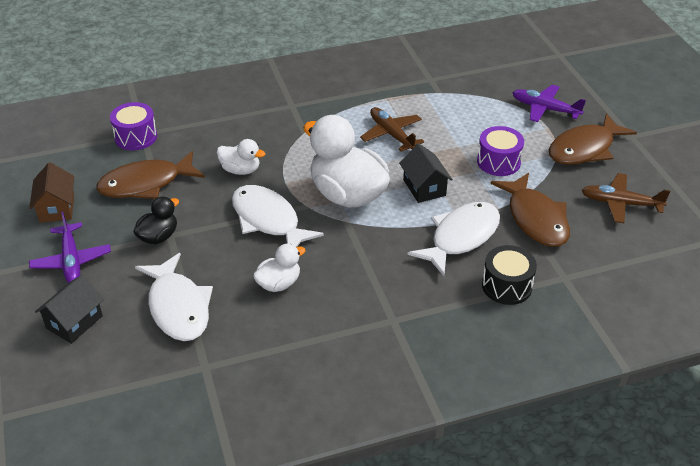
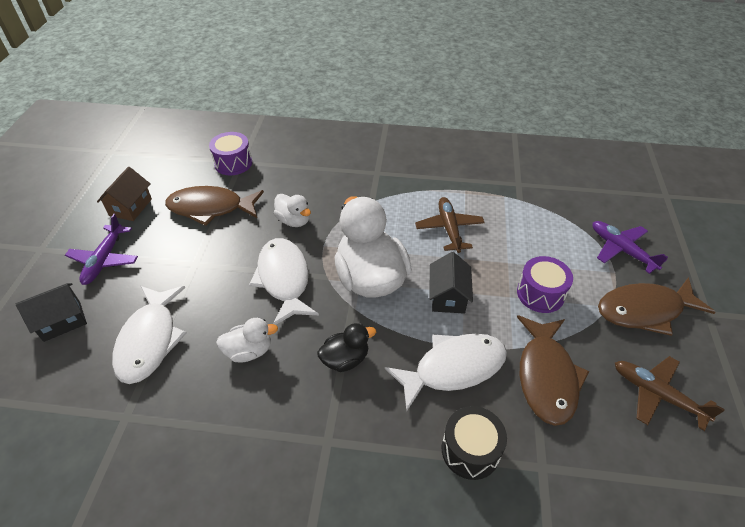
camera: 25 degrees right, 5 degrees up
(158, 236) = (185, 262): black duck -> black duck (345, 359)

